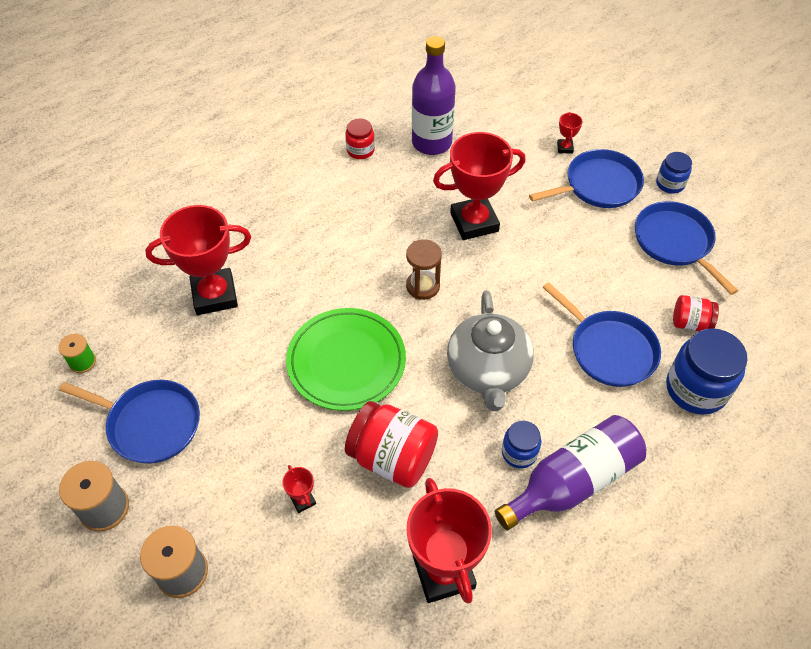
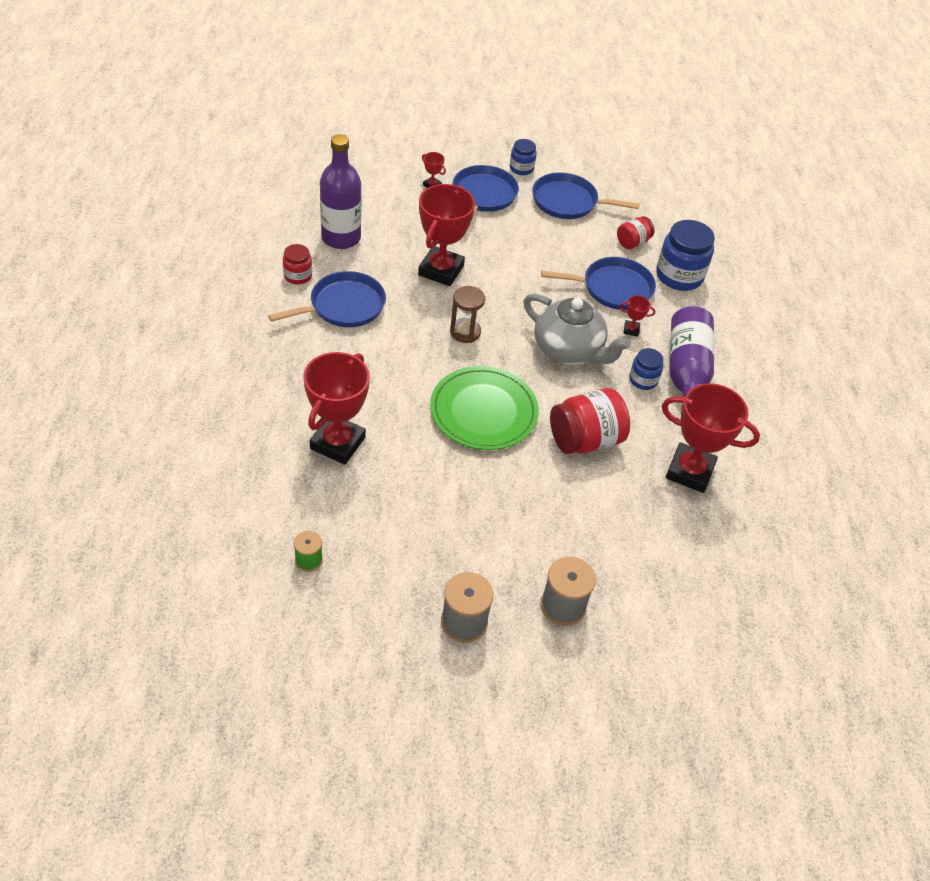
camera: 55 degrees left, 5 degrees down
(150, 424) = (417, 552): blue pan -> blue pan (343, 306)
(303, 500) = (571, 506): red trophy -> red trophy (631, 330)

